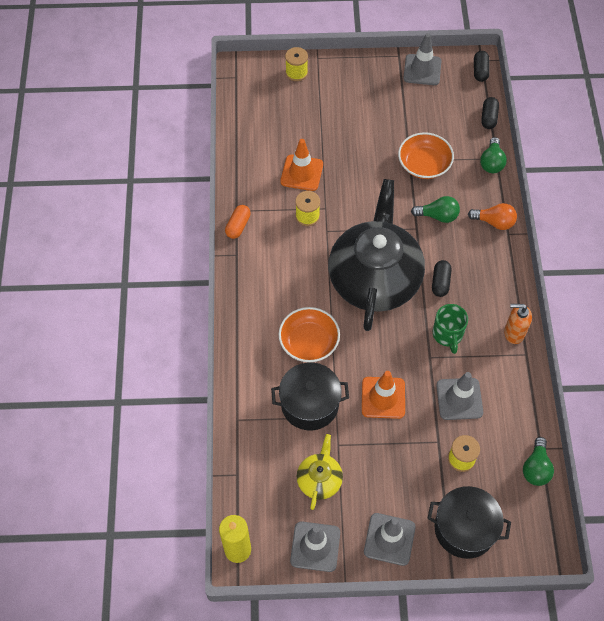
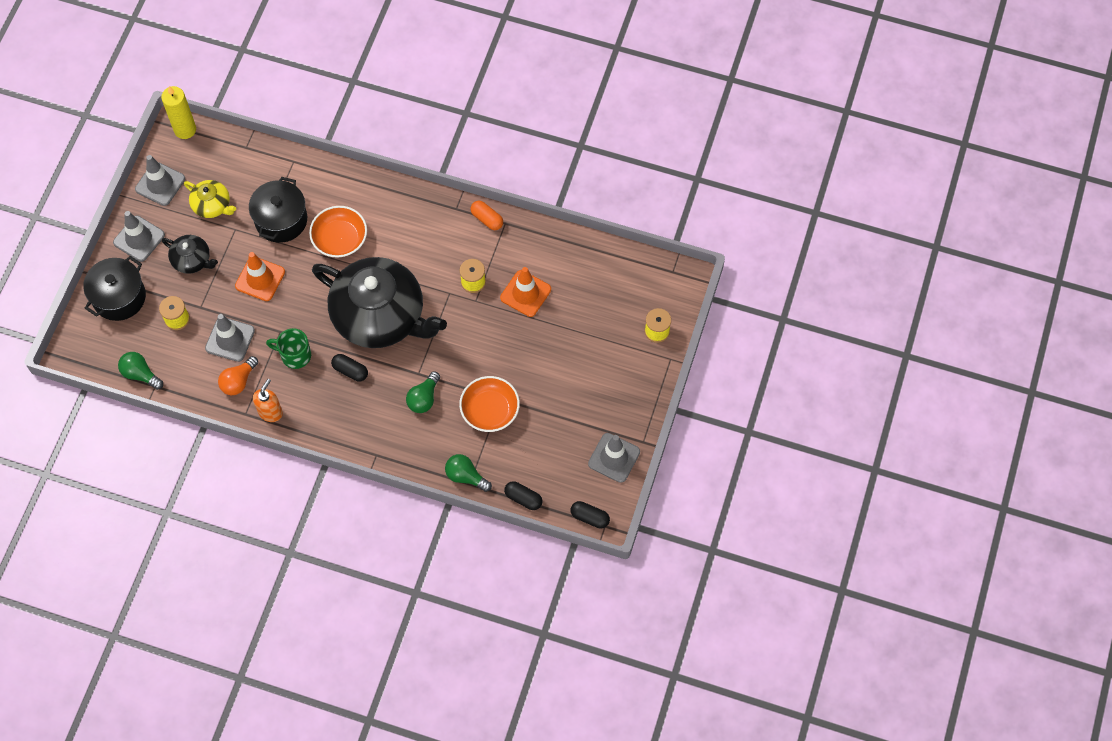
camera: 110 degrees right, 5 degrees up
(390, 472) = (192, 260): none -> black teapot
(494, 222) = (394, 447): orange light bulb -> orange light bulb (238, 381)

